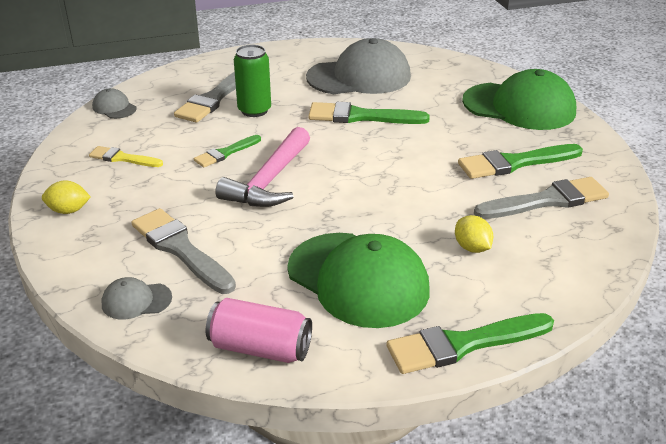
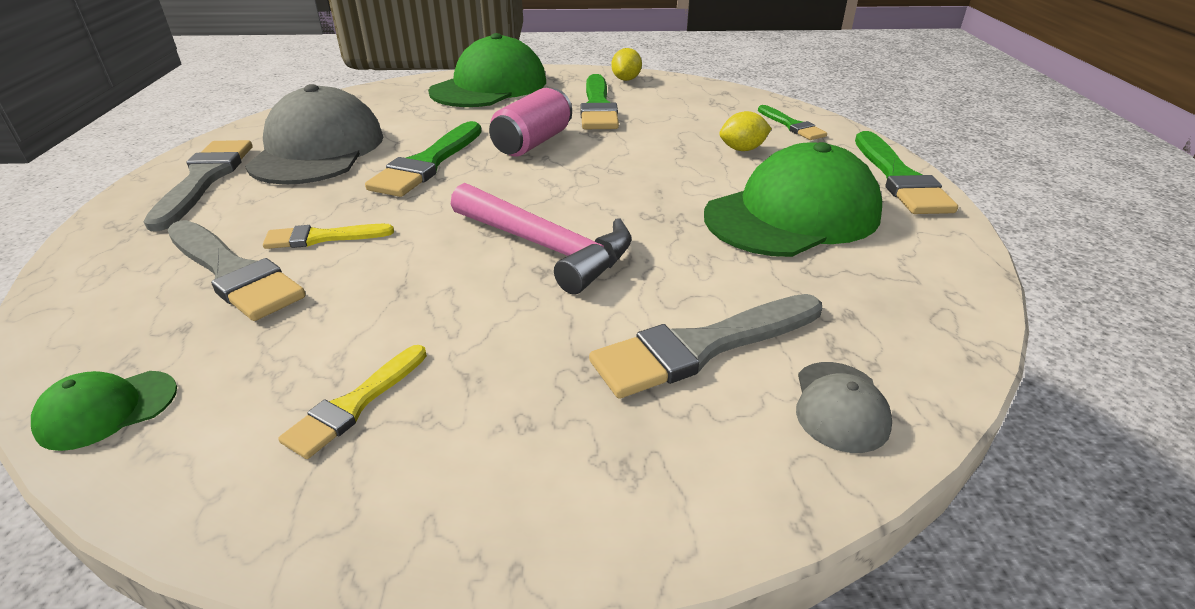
camera: 75 degrees left, 0 degrees up
(68, 210) = (518, 502): yellow lemon -> yellow lemon (626, 79)
(114, 107) = (107, 409): grey cap -> green cap
(225, 153) = (436, 277): green brush -> green brush (791, 125)
(254, 110) = (322, 238): green can -> yellow brush
(260, 348) = (932, 295): pink can -> pink can (533, 143)
(546, 200) = (672, 107): grey brush -> grey brush (204, 179)

